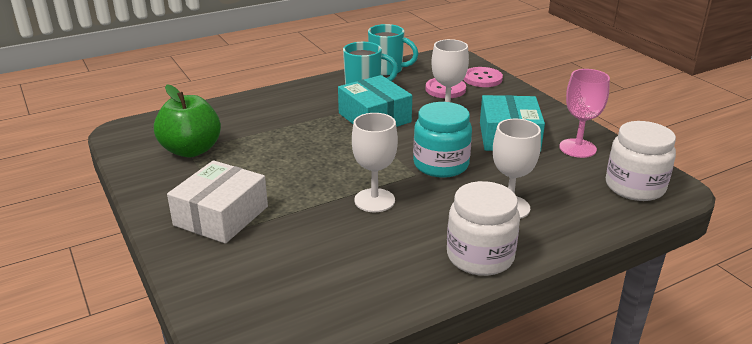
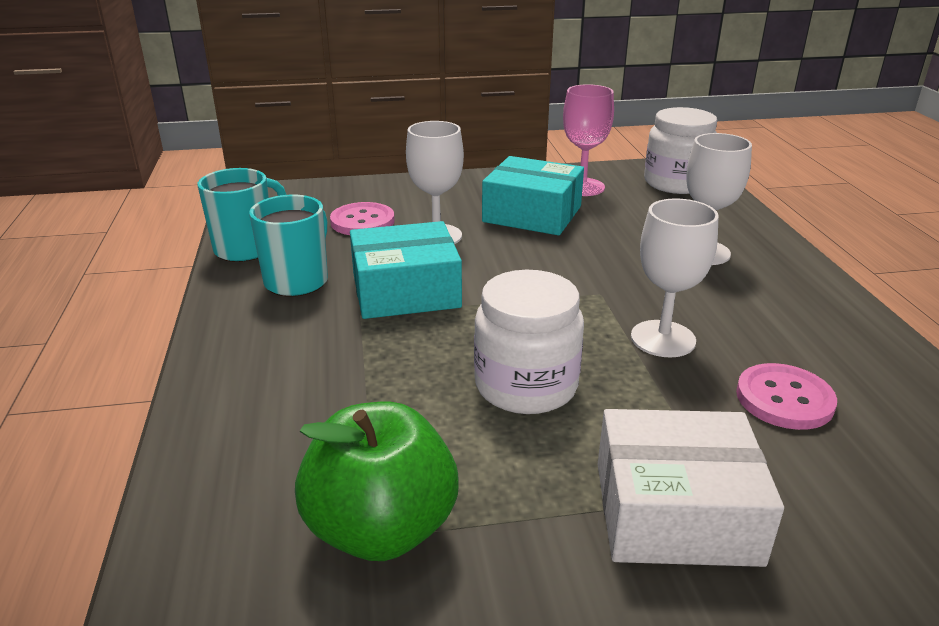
camera: 70 degrees left, 0 degrees up
(221, 216) = (675, 512): white box -> white box turned 45 degrees counterclockwise
(441, 165) = (582, 270): turquoise jar -> none
(480, 256) = (810, 293): white jar -> white jar (526, 385)
(482, 79) = (355, 192): pink button -> pink button (784, 399)

